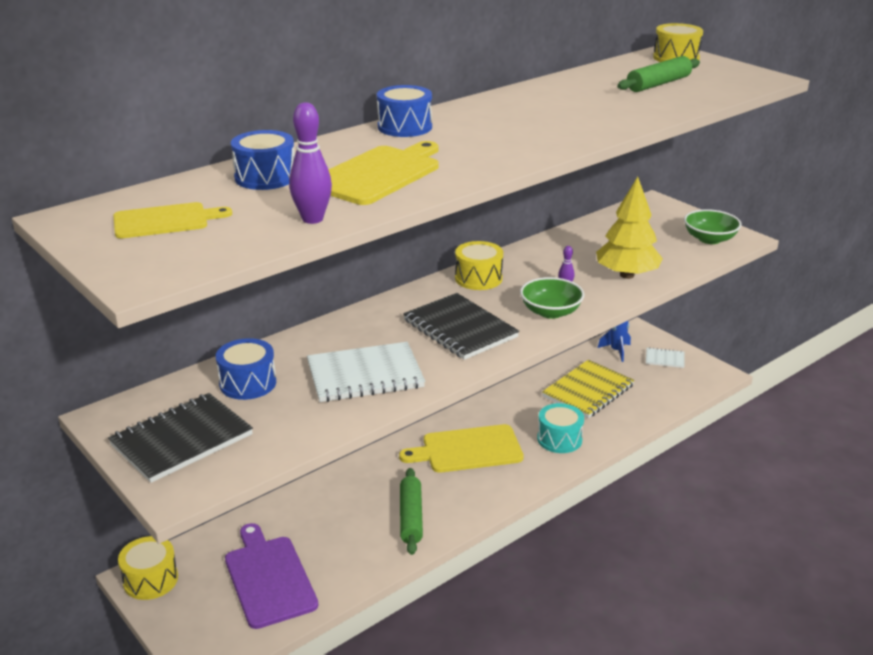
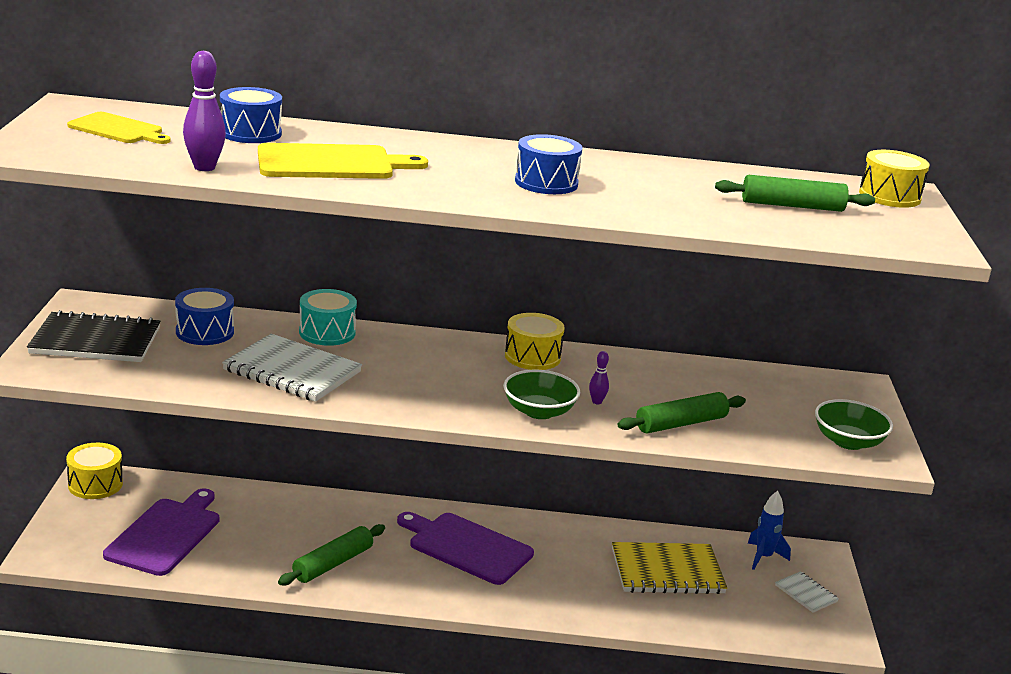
camera: 40 degrees right, 5 degrees down
(404, 127) = (448, 145): blue drum -> blue drum (546, 183)
(460, 329) = (433, 382): black notebook -> none
(467, 449) = (466, 547): yellow cutting board -> purple cutting board
(559, 439) = (565, 590): turquoise drum -> turquoise drum (327, 332)
(627, 275) = (681, 423): yellow tree -> green rolling pin

